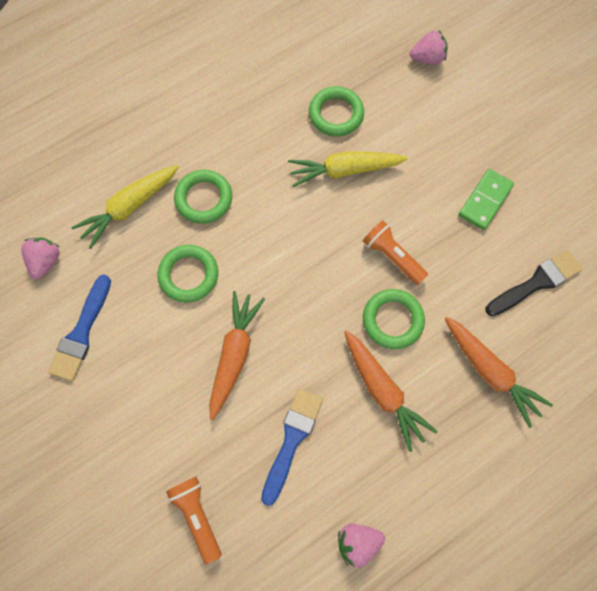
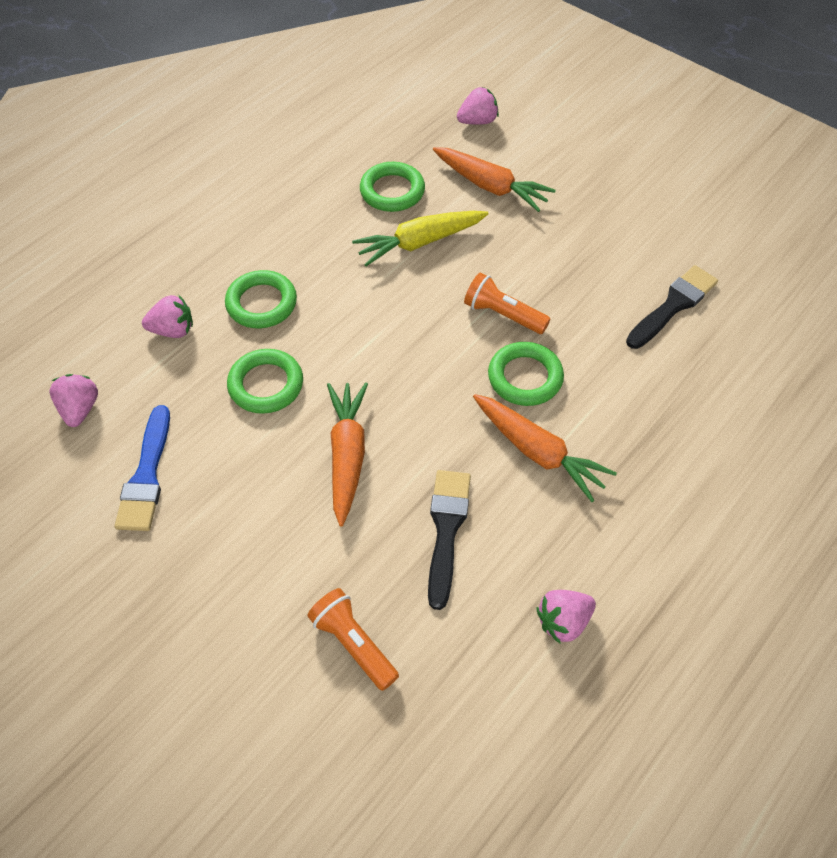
camera: 15 degrees left, 15 degrees down
(130, 207) = (173, 330): yellow carrot -> pink strawberry
(292, 440) = (446, 530): blue brush -> black brush
(485, 201) = (588, 239): green domino -> none
(489, 371) = (654, 404): orange carrot -> orange carrot (490, 186)

